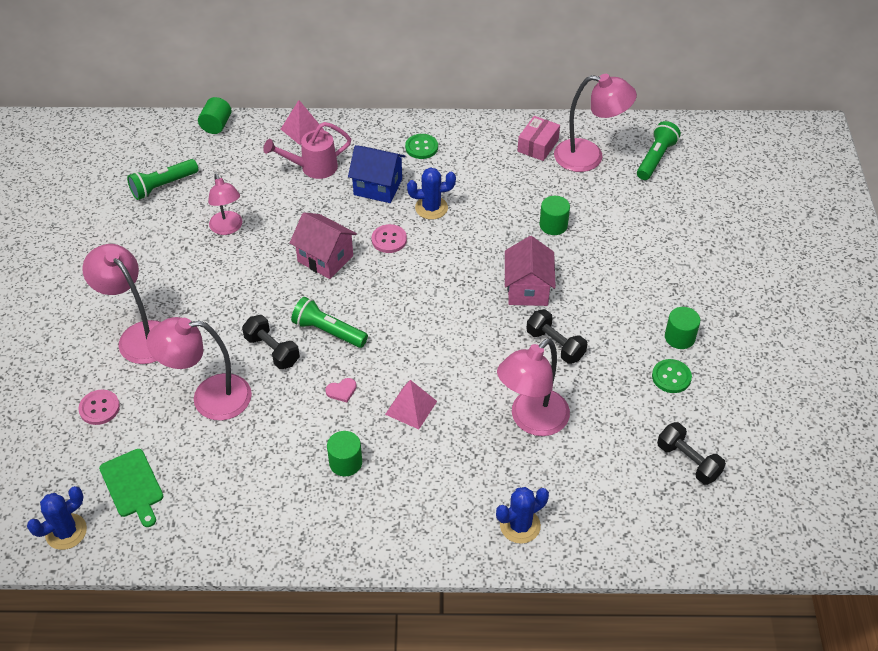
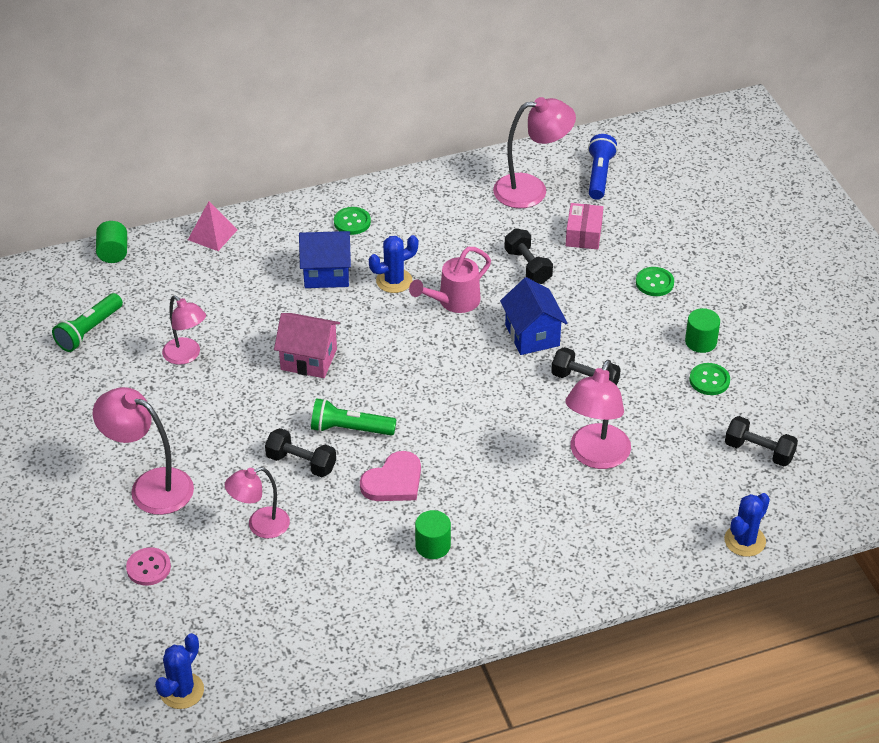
camera: 20 degrees left, 5 degrees down
(132, 485) = (226, 629): green cutting board -> none
(209, 398) = (260, 526): pink lamp -> pink lamp, size x0.65
(313, 168) = (246, 271): pink watering can -> pink watering can (454, 302)
(341, 391) = (394, 481): pink heart -> pink heart, size x2.03
(389, 240) = (366, 323): pink button -> none
(411, 407) = (471, 477): pink pyramid -> none
(520, 525) = (630, 553): blue cactus -> blue cactus (745, 541)
(527, 289) = (532, 335): pink house -> blue house
(538, 145) = (473, 191): pink box -> pink box (583, 234)
(553, 225) = (527, 266): green cylinder -> black dumbbell
(656, 158) = (599, 175): green flashlight -> blue flashlight
(661, 270) = (654, 283): none -> green button

